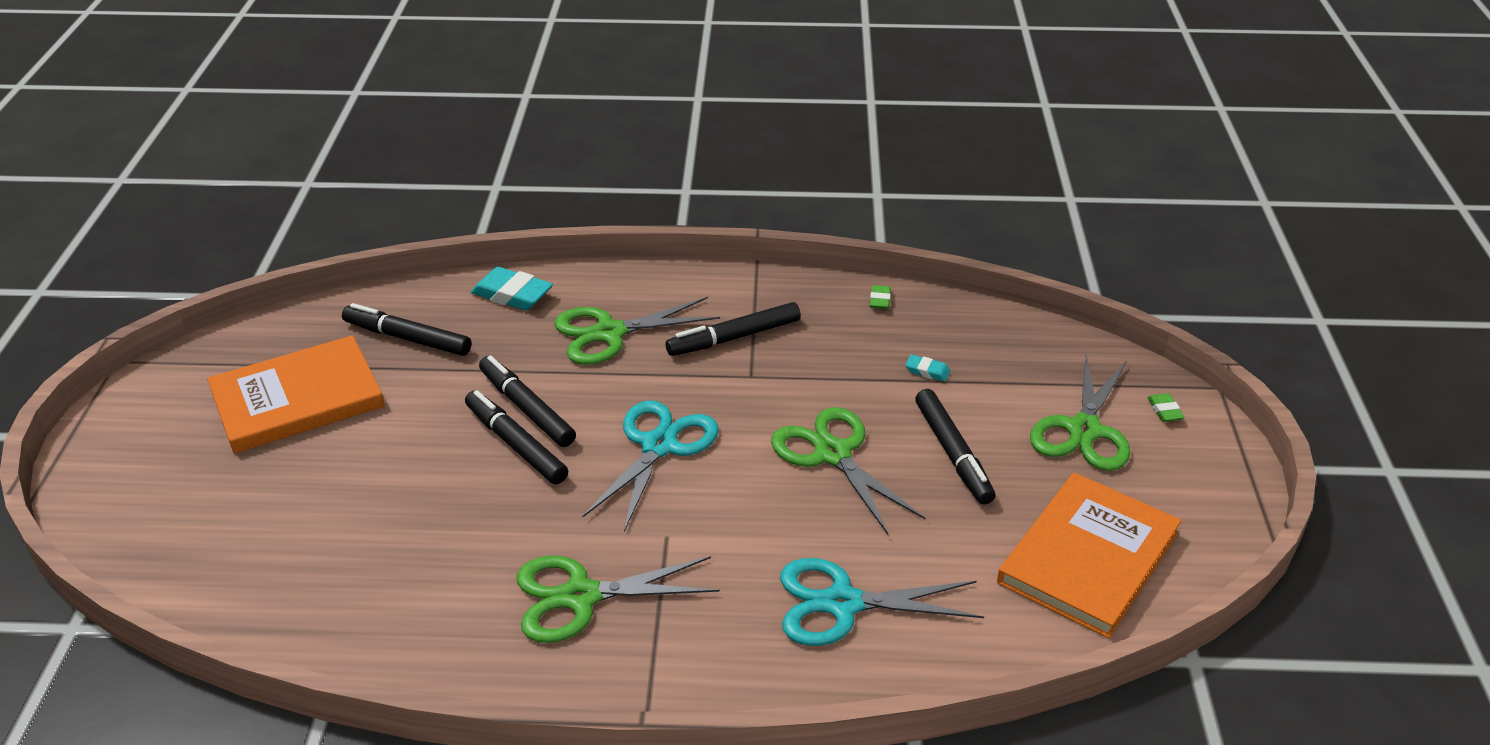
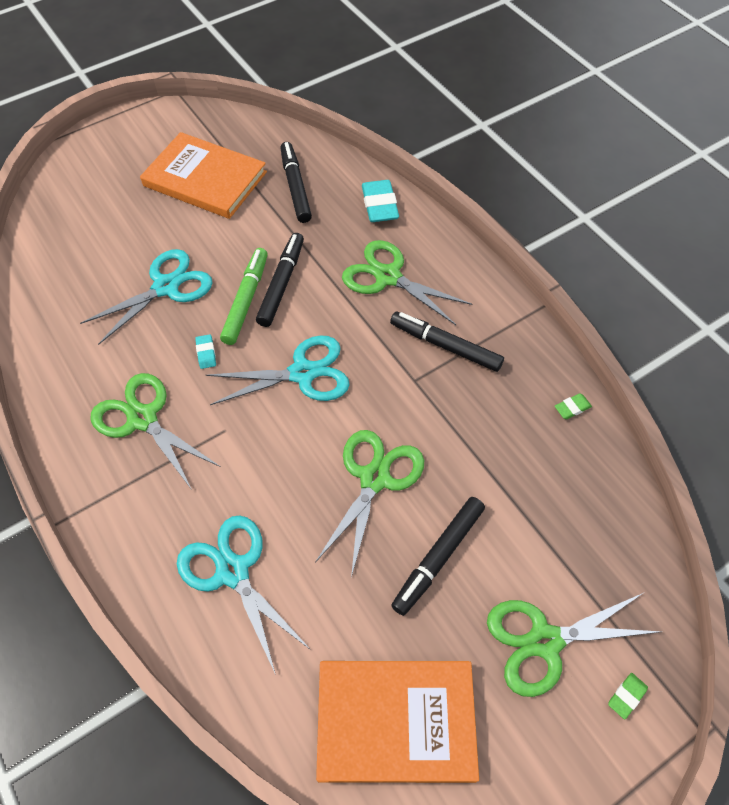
camera: 55 degrees right, 20 degrees up
(417, 499) = (166, 287): none -> turquoise scissors
(516, 444) = (246, 300): black marker -> green marker
(927, 371) = (517, 487): turquoise eraser -> turquoise eraser (206, 353)

